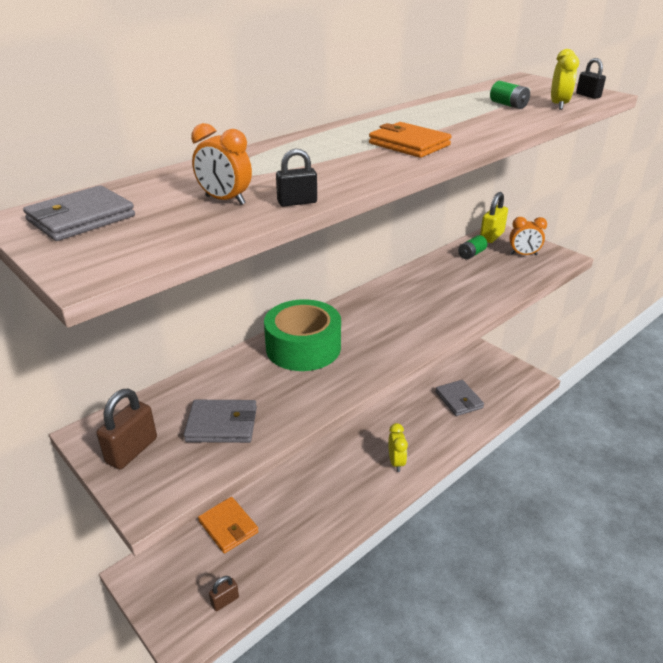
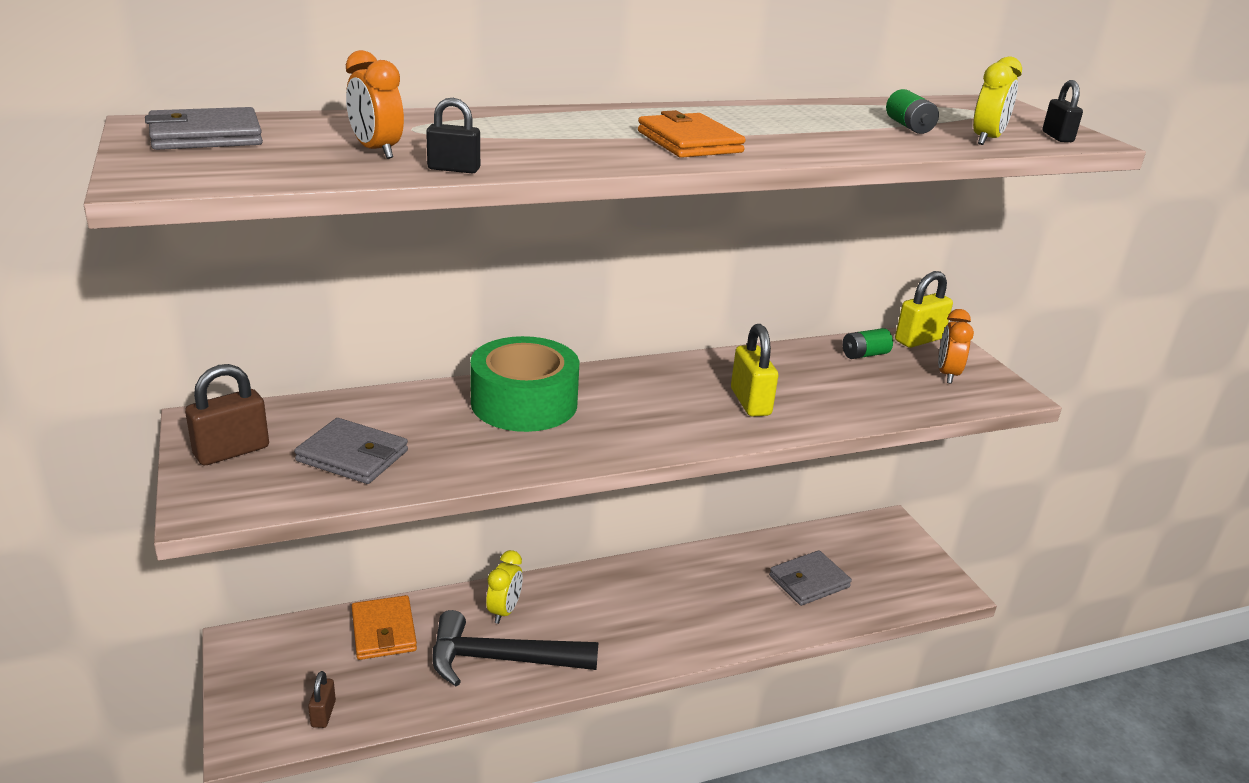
camera: 20 degrees right, 5 degrees down
(225, 601) = (323, 714): brown padlock -> brown padlock turned 75 degrees counterclockwise
(315, 517) = (501, 659): none -> black hammer
(396, 462) = (658, 631): yellow clock -> yellow clock (504, 611)
(435, 305) = (750, 402): none -> yellow padlock
(458, 400) = (809, 581): grey wallet -> grey wallet turned 60 degrees clockwise
(523, 255) = (947, 374): orange clock -> orange clock turned 75 degrees clockwise

